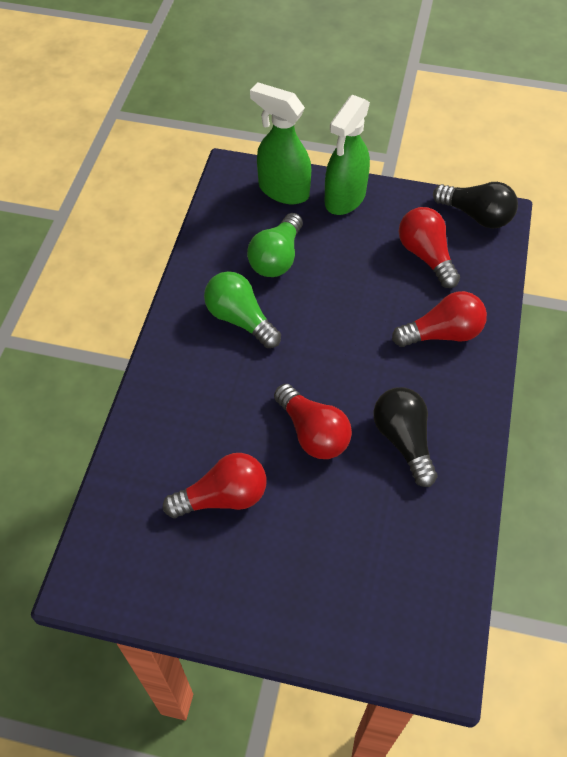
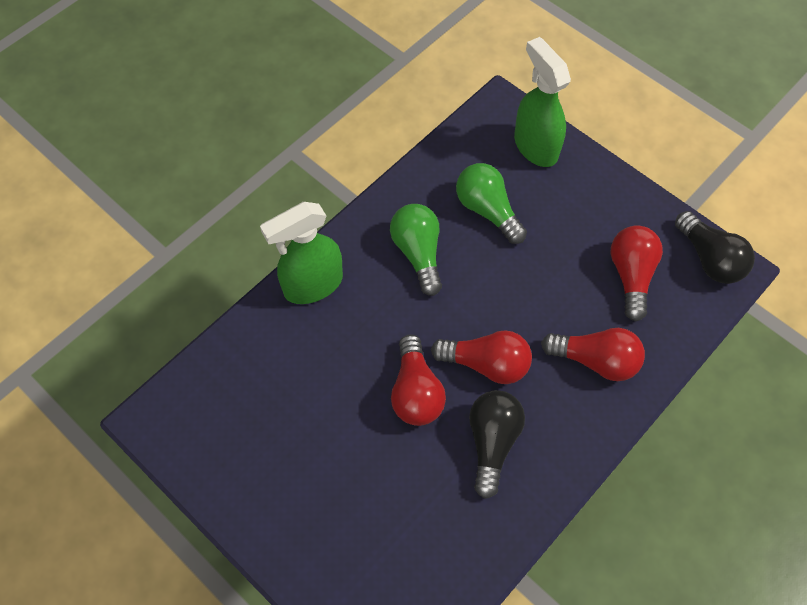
camera: 30 degrees right, 5 degrees up
(223, 497) = (304, 408): red light bulb -> red light bulb (486, 364)
(277, 258) = (487, 210): green light bulb -> green light bulb turned 90 degrees clockwise
(344, 198) = (589, 181): green spray bottle -> green spray bottle (312, 285)

